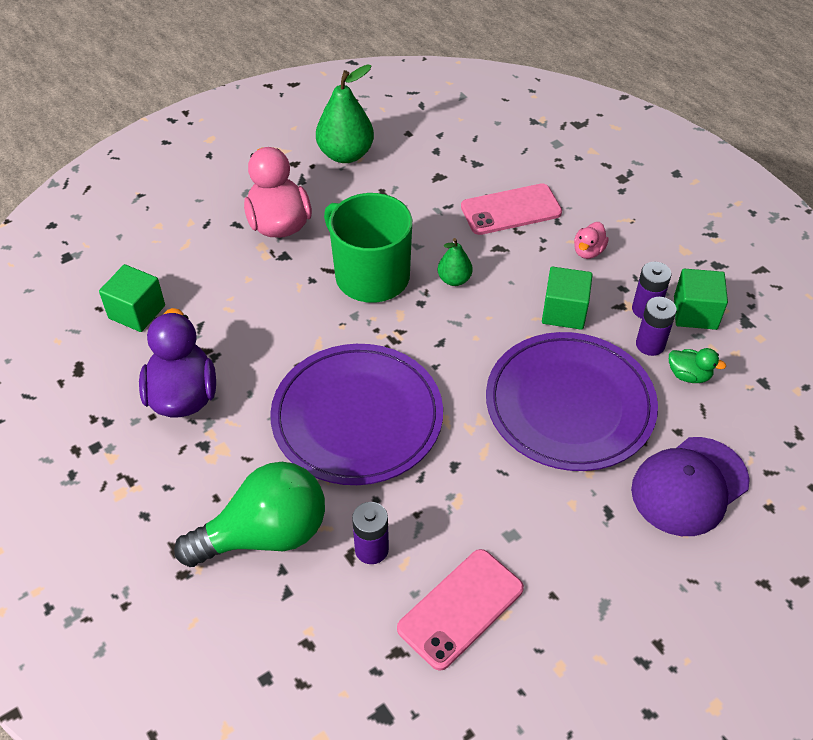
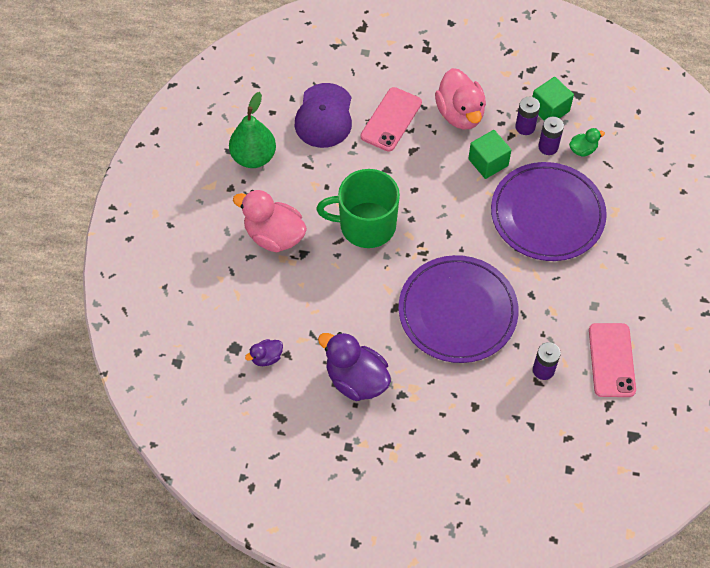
camera: 45 degrees left, 10 degrees up
(137, 312) = (266, 357): green cube -> purple duck
(265, 534) = (488, 409): green light bulb -> none
(454, 279) = (412, 190): green pear -> none
(588, 251) = (460, 114): pink duck -> pink duck, size x2.05
(689, 486) = (641, 211): purple cap -> purple cap (324, 116)

